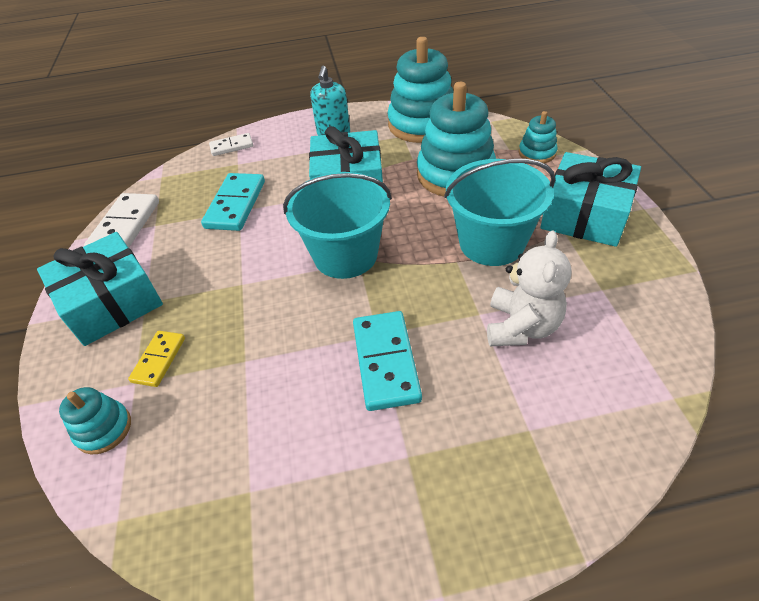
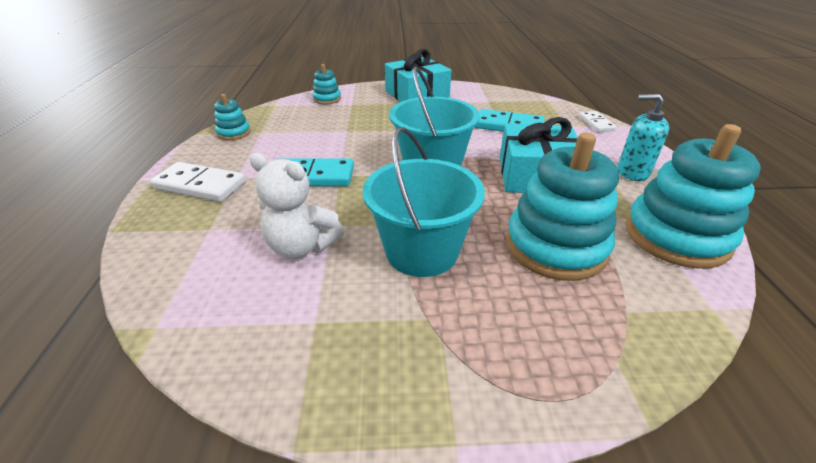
camera: 95 degrees right, 10 degrees down
(125, 226) = (489, 93): white domino -> white domino (200, 185)
(159, 360) = (364, 108): yellow domino -> none
(537, 153) = (620, 342): turquoise stacking toy -> turquoise stacking toy (234, 133)
(585, 215) = (454, 352): turquoise gift -> none

